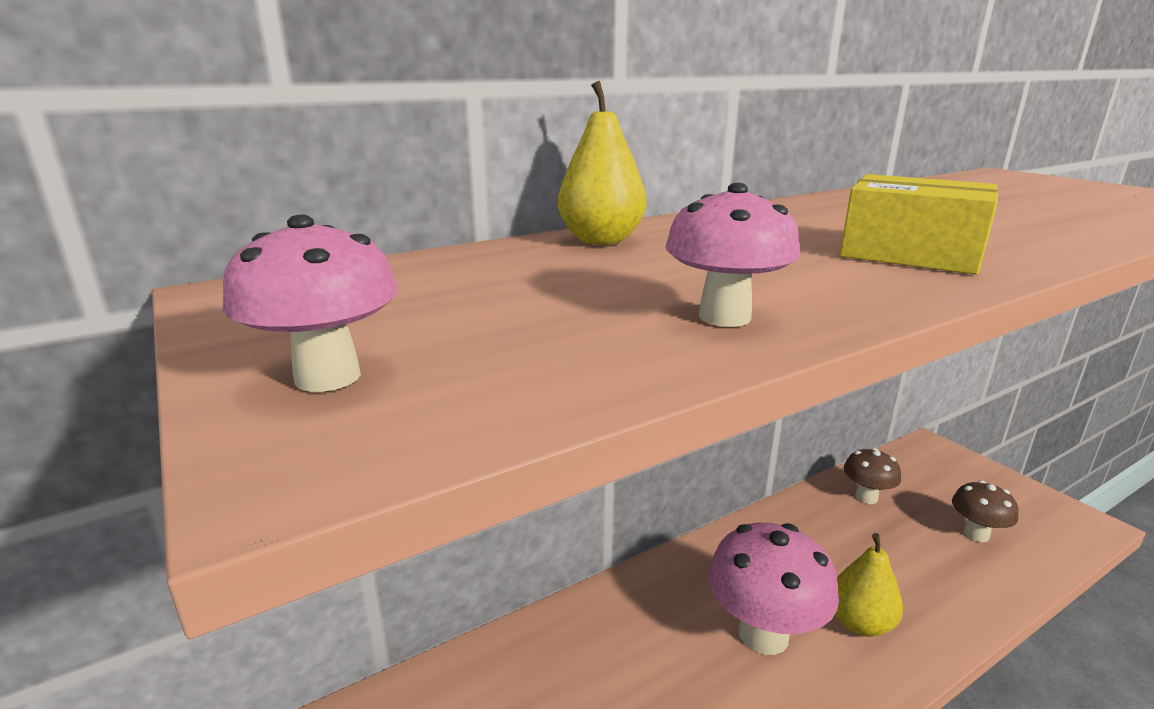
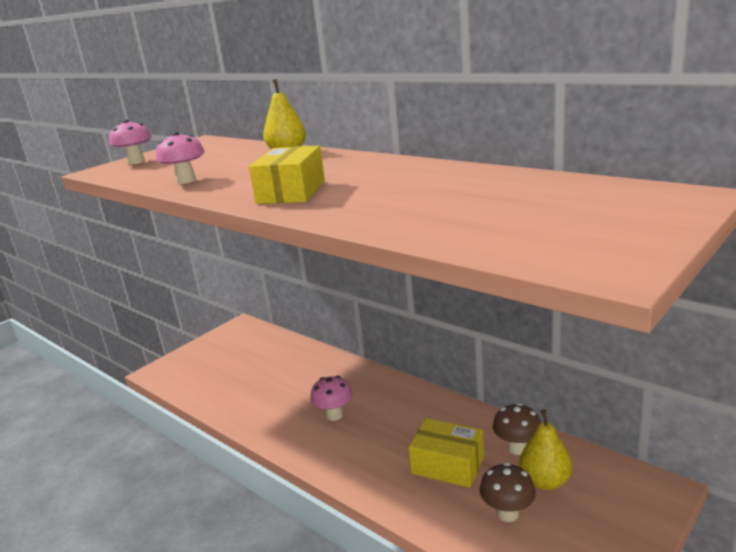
camera: 75 degrees right, 0 degrees up
(763, 634) = (334, 415): pink mushroom -> pink mushroom, size x0.57
(860, 623) = (361, 451): yellow pear -> yellow pear (545, 481)
(894, 552) = (448, 465): none -> yellow box

